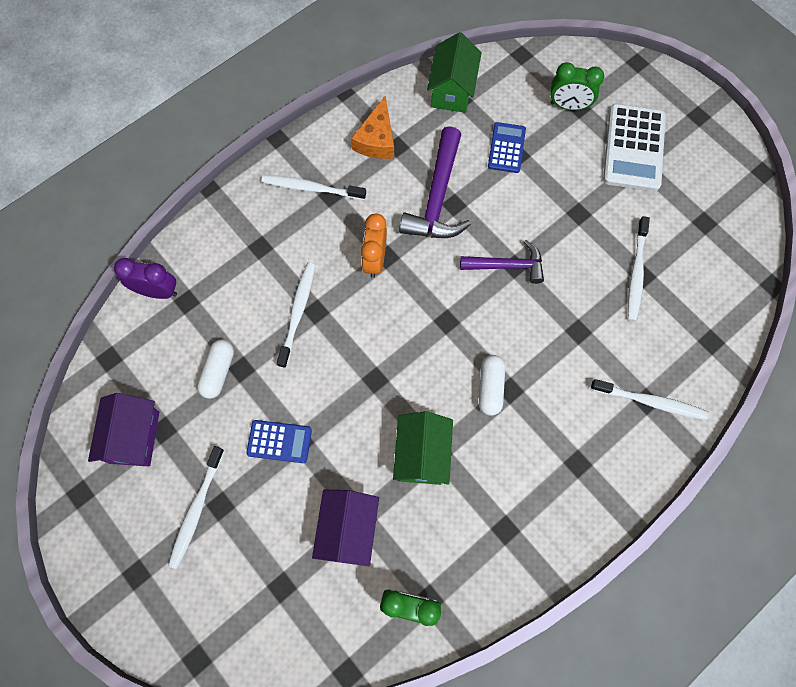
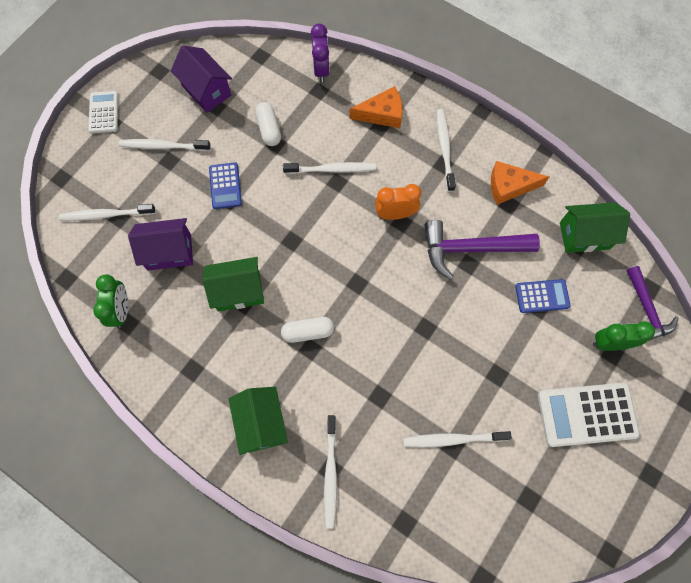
camera: 75 degrees right, 0 degrees up
(116, 582) = (104, 112): none -> white calculator
(134, 437) = (206, 91): purple house -> purple house turned 60 degrees clockwise
(218, 372) = (269, 129): white capsule -> white capsule turned 75 degrees clockwise
(244, 240) = (382, 114): none -> orange cheese
(272, 604) = (106, 215): none -> white toothbrush
(507, 265) = (424, 322): purple hammer -> purple hammer (647, 309)
(568, 106) = (610, 343): green clock -> green clock turned 90 degrees clockwise
(584, 462) = (261, 423): none -> green house

